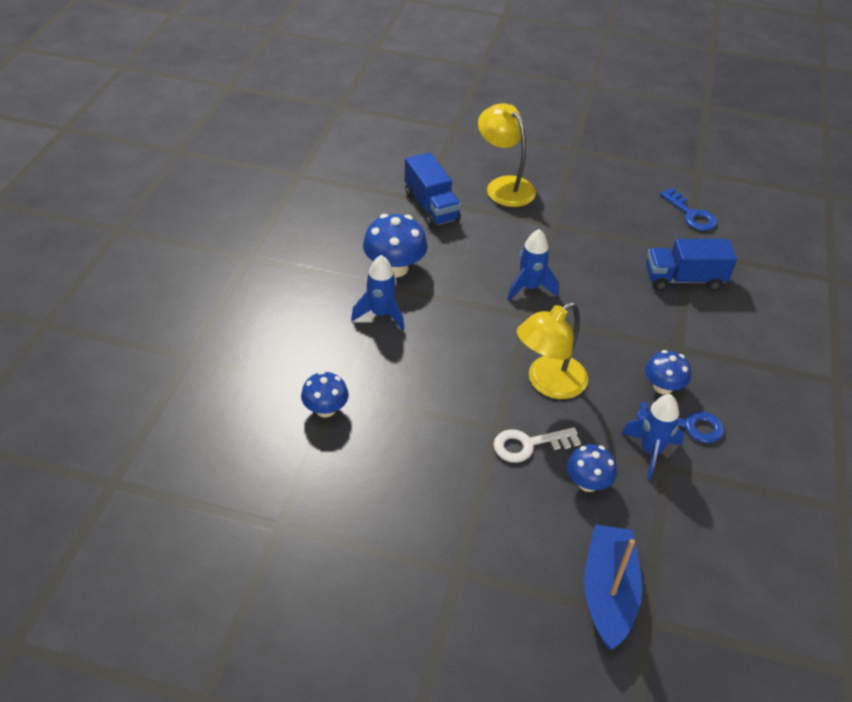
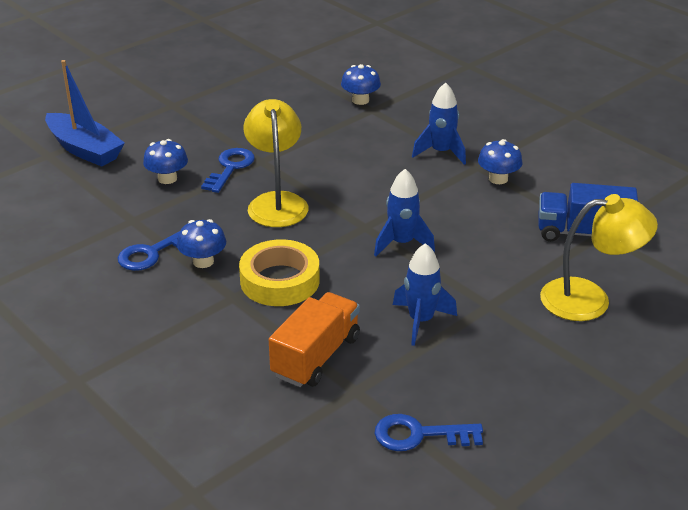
camera: 125 degrees right, 10 degrees down
(394, 268) = (498, 179): blue mushroom -> blue mushroom, size x0.64
(529, 445) = (230, 168): white key -> blue key
(636, 332) = (280, 281): none -> yellow tape
(650, 451) = (154, 220): blue rocket -> blue rocket (421, 321)
(684, 279) = (316, 356): blue truck -> orange truck

